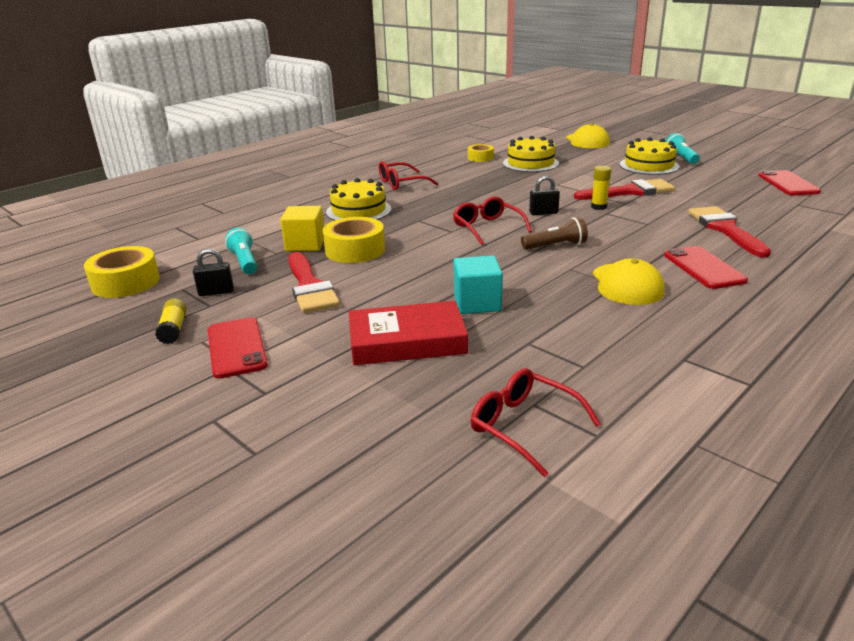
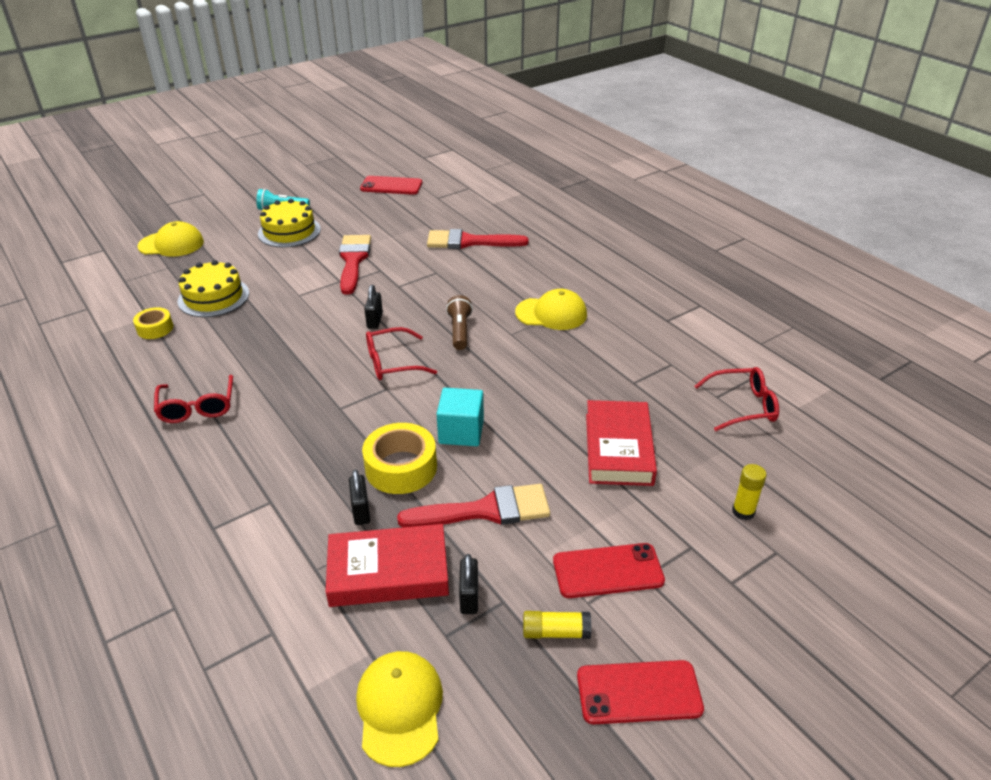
camera: 80 degrees left, 10 degrees up
(126, 282) = (400, 708): yellow tape -> yellow cap
(245, 262) = (388, 572): turquoise flashlight -> red book
(305, 244) = (361, 511): yellow cube -> black padlock
(358, 211) = (274, 455): yellow cake -> none
(477, 303) = (559, 397): turquoise cube -> turquoise cube (461, 432)
(524, 426) = (743, 406): red glasses -> red glasses turned 150 degrees counterclockwise
(599, 207) = (380, 286): yellow glue stick -> yellow glue stick (743, 512)
(704, 268) = (535, 272): red phone -> red phone (639, 692)

